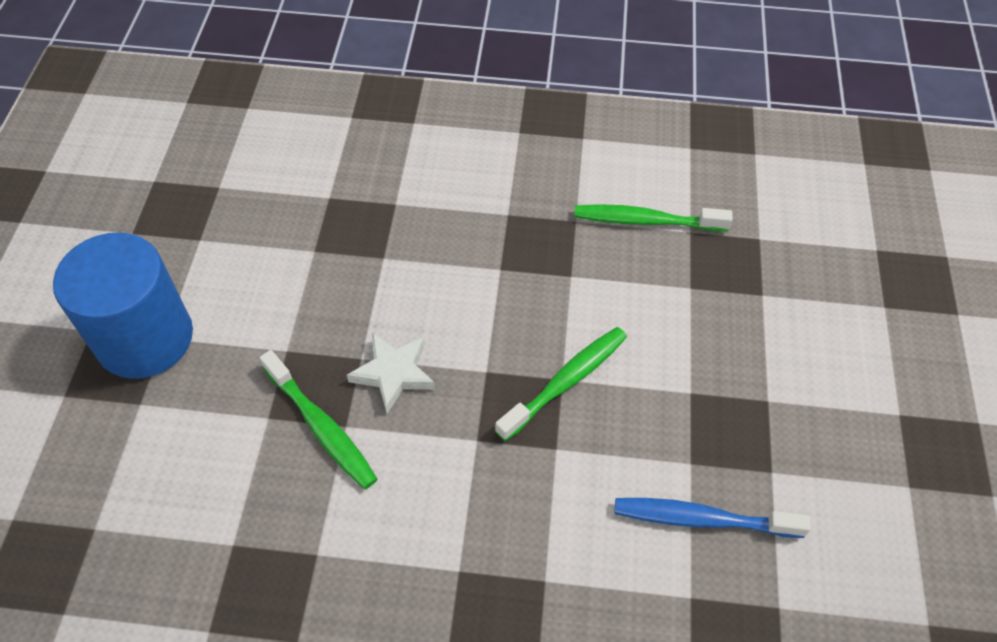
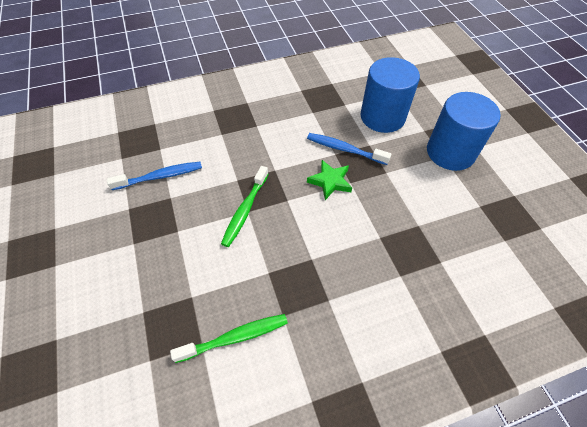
camera: 155 degrees right, 0 degrees up
(186, 471) = (382, 117): none -> blue cylinder
(321, 427) = (344, 149): green toothbrush -> blue toothbrush
(393, 373) = (330, 181): white star -> green star

